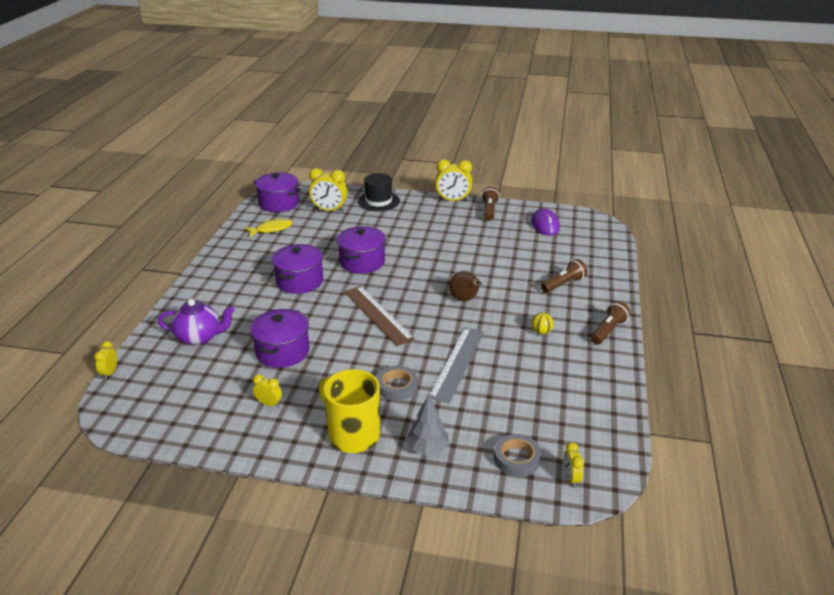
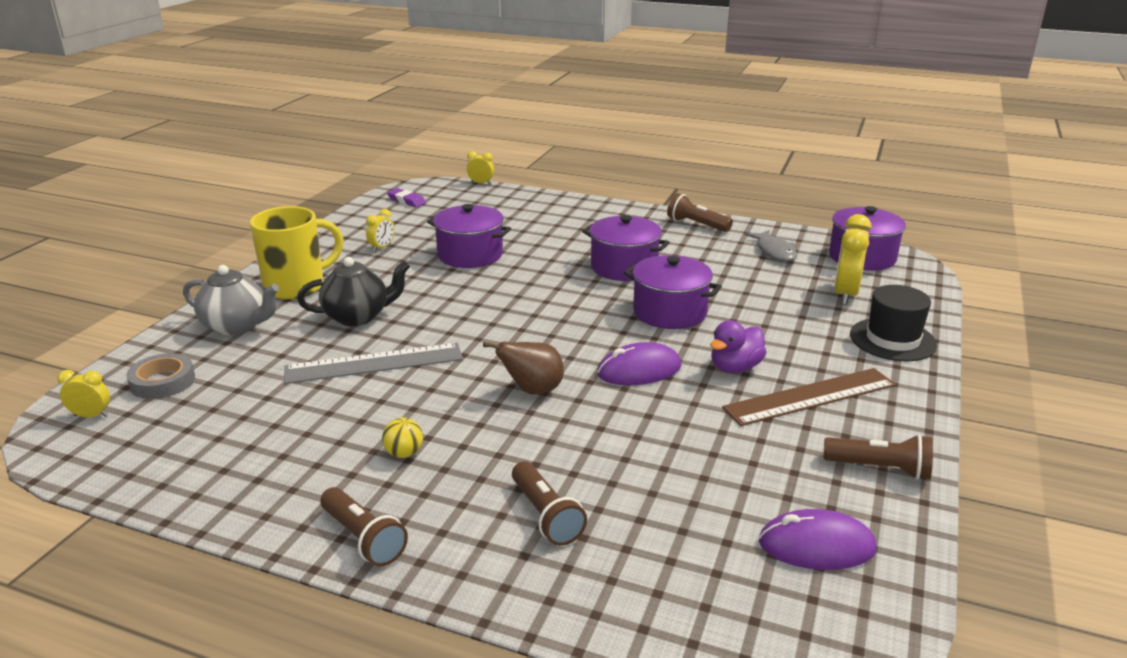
camera: 100 degrees right, 5 degrees down
(151, 414) = (406, 201): none -> purple eraser
(200, 337) = (520, 216): purple teapot -> none
(225, 257) = (696, 224): none -> brown flashlight
(272, 229) = (774, 252): yellow fish -> grey fish
(378, 315) = (520, 315): brown ruler -> brown ruler (810, 397)
(397, 386) = (358, 317): grey tape -> black teapot
(419, 241) = (735, 367): none -> purple duck
(427, 448) = (236, 326): grey tree -> grey teapot
(432, 268) = (639, 370): none -> purple mouse
(453, 200) = (920, 425): yellow clock -> none
(457, 363) = (374, 363): grey ruler -> grey ruler turned 45 degrees counterclockwise

